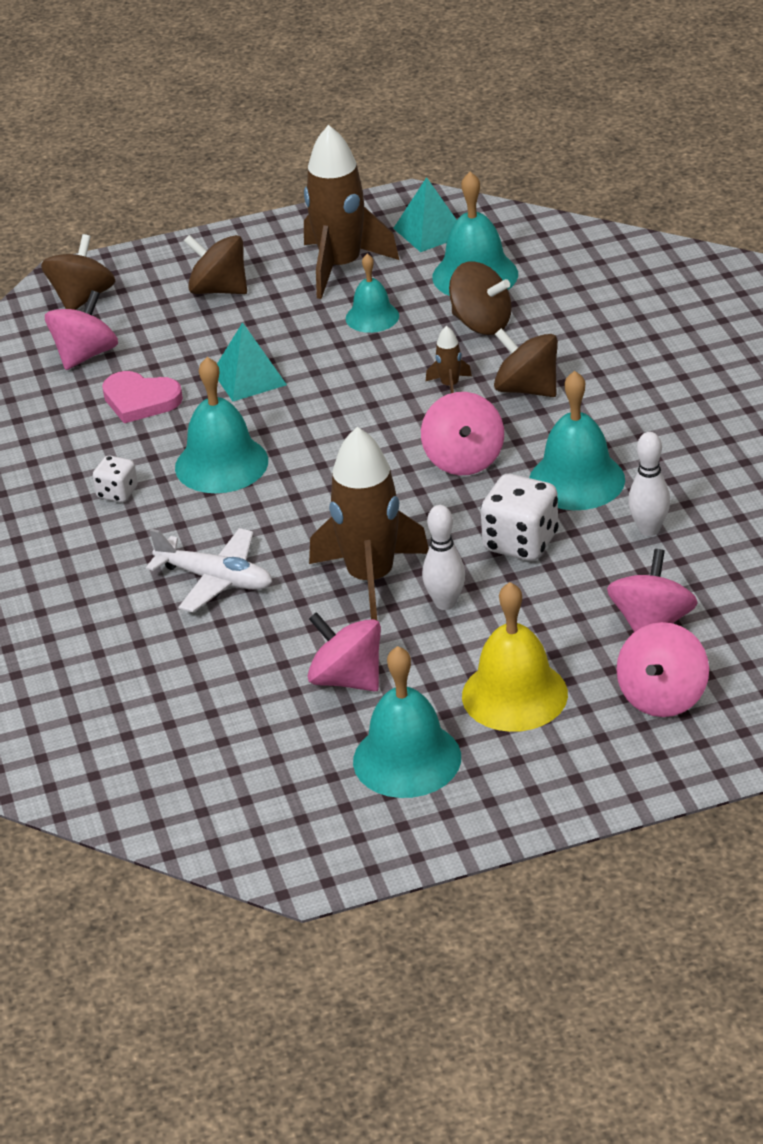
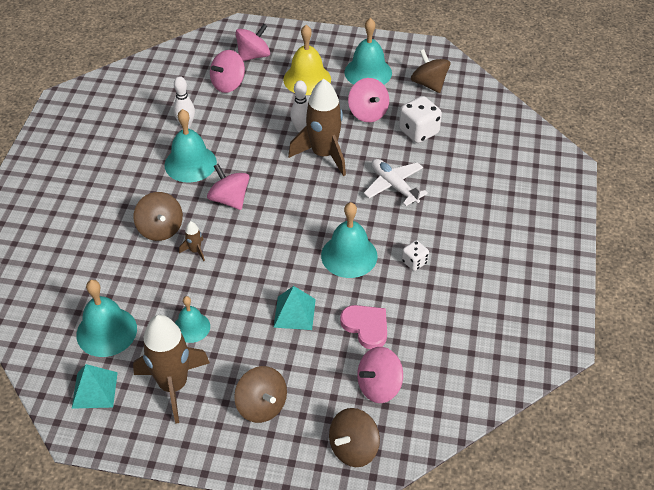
camera: 155 degrees left, 10 degrees up
(464, 459) = (229, 199): pink spinning top -> pink spinning top turned 60 degrees counterclockwise
(481, 323) = (139, 288): brown spinning top -> brown spinning top (429, 84)
(520, 543) = (245, 143): white dice -> white dice (418, 132)

